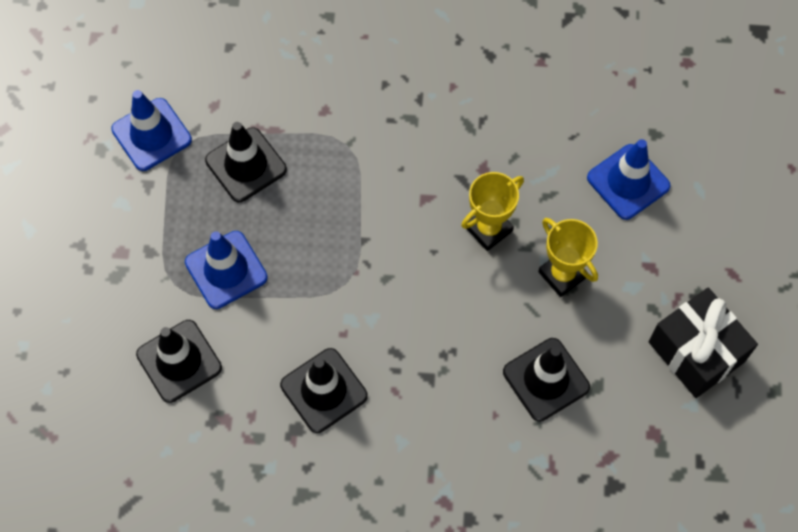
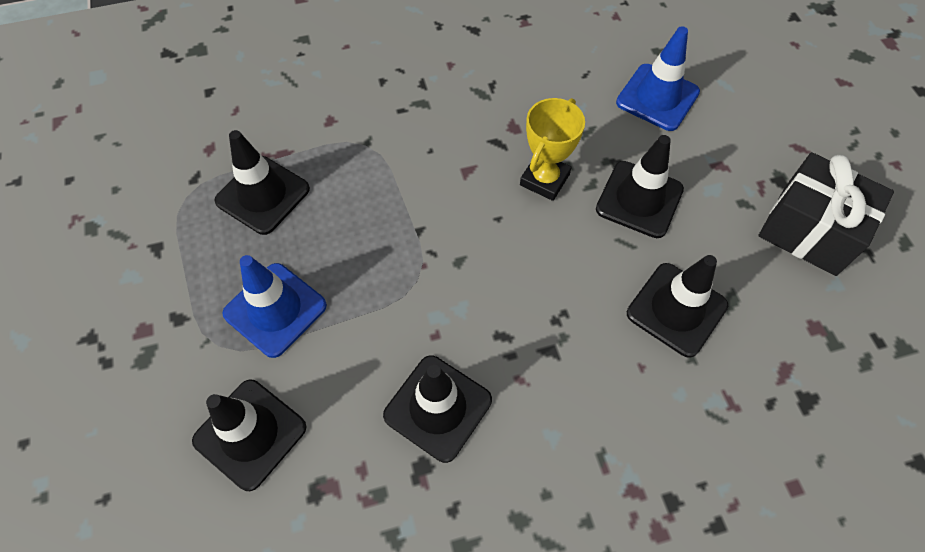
camera: 20 degrees left, 5 degrees down
(151, 135) = (147, 196): blue traffic cone -> none
(562, 274) = (639, 199): yellow trophy -> black traffic cone

